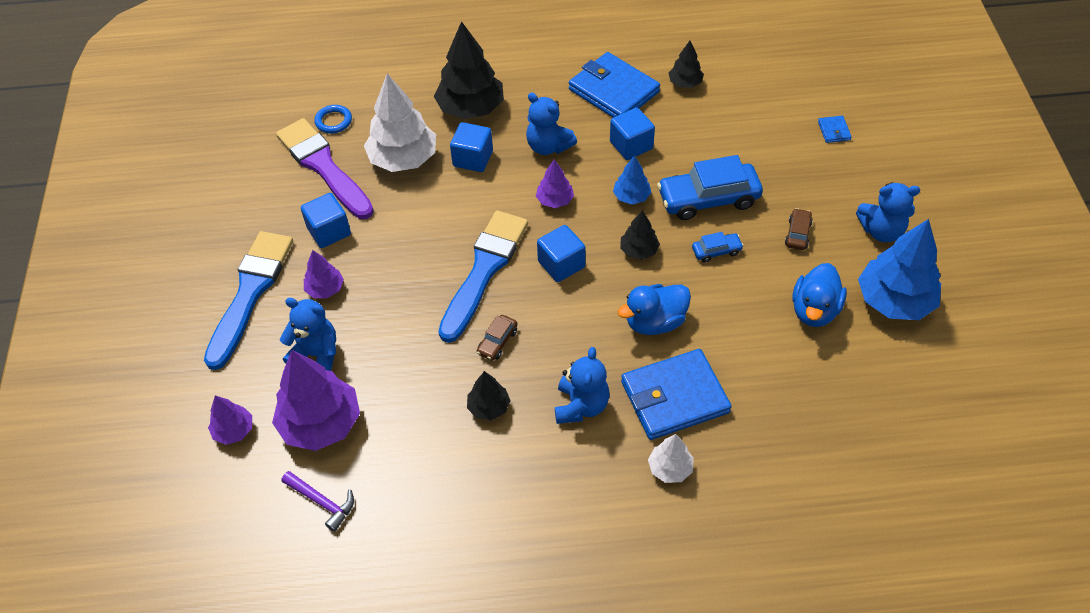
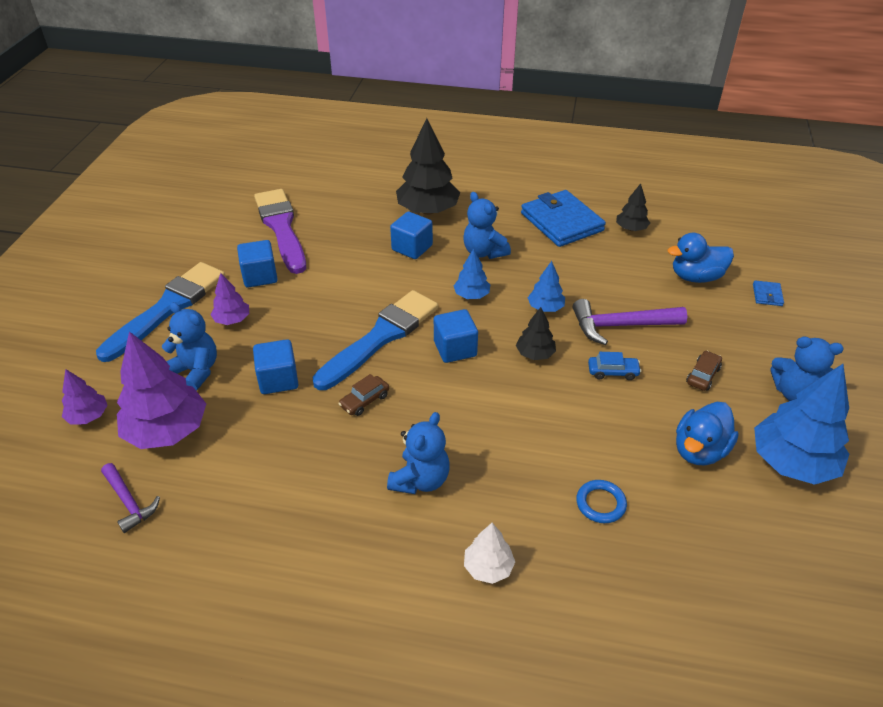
camera: 15 degrees right, 10 degrees down
(333, 121) = (307, 197): blue ring -> blue ring (600, 503)
(403, 159) = (351, 236): white tree -> none
(489, 407) = (329, 457): black tree -> none
(555, 200) = (471, 295): purple tree -> blue tree
(631, 145) = (561, 267): blue cube -> blue cube (278, 379)
(655, 322) = (526, 421): blue duck -> blue duck (696, 277)
(674, 397) = (520, 497): blue wallet -> none
(708, 199) = (620, 326): blue car -> purple hammer

